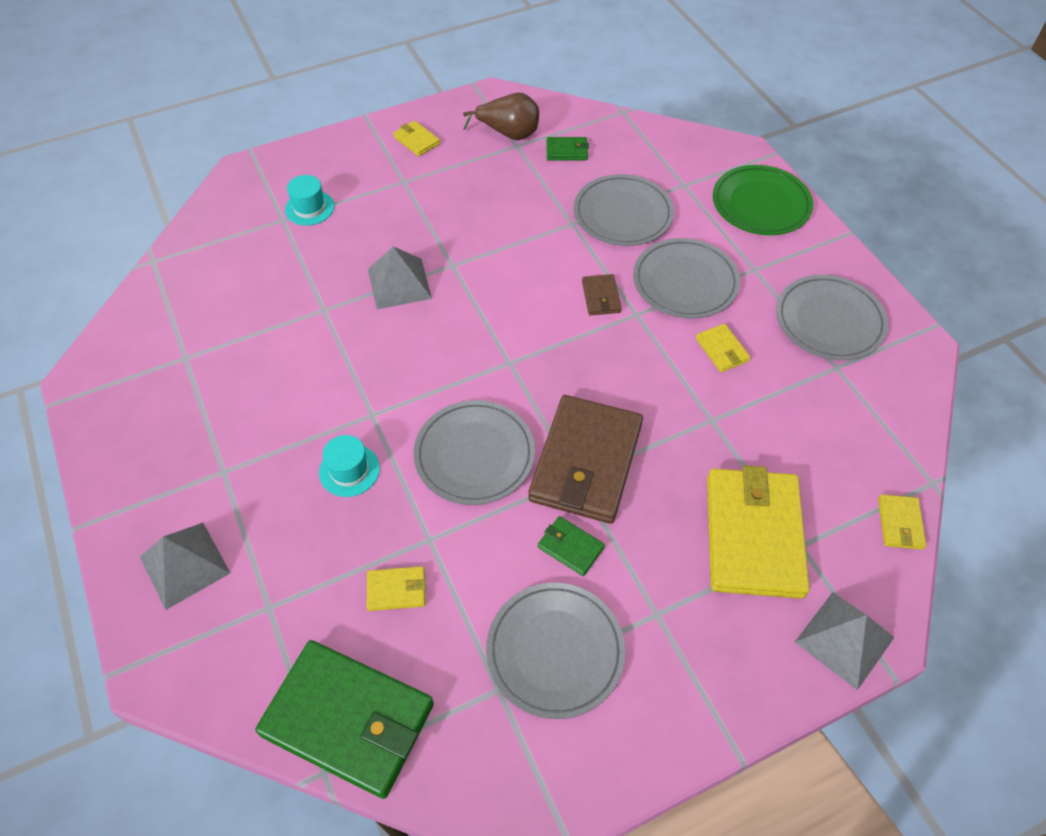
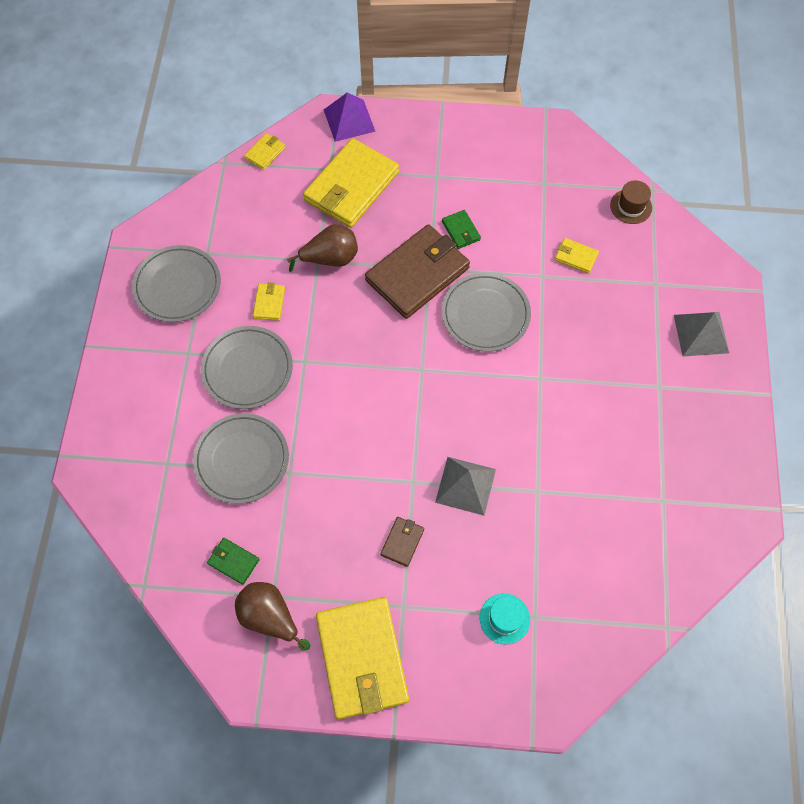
camera: 150 degrees left, 10 degrees up
(348, 720) = (631, 206): green wallet -> brown hat
(349, 470) = (573, 344): turquoise hat -> none
(416, 140) = (362, 658): yellow wallet -> yellow wallet, size x2.33
(555, 651) = (503, 185): grey plate -> none
(601, 297) = (319, 389): brown wallet -> brown wallet (402, 542)
(699, 429) = (330, 259): none -> brown pear
(761, 204) = (125, 409): green plate -> none
(844, 639) = (349, 120): grey pyramid -> purple pyramid

